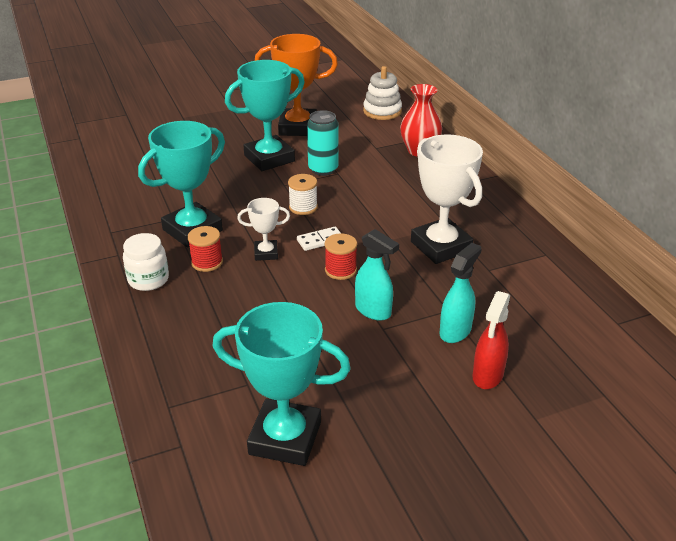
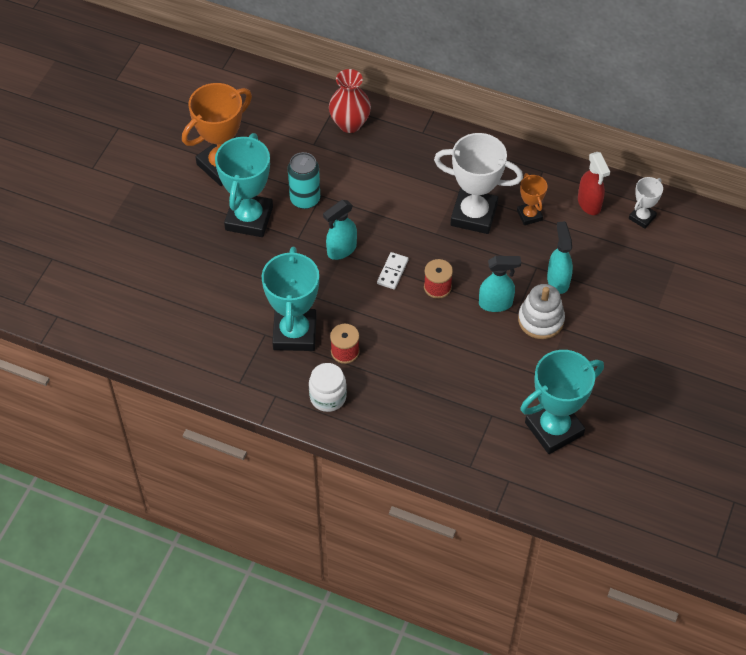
camera: 45 degrees left, 20 degrees up
(266, 253) = (372, 312): white trophy -> white trophy (642, 217)
(303, 207) = (341, 250): white spool -> turquoise spray bottle
(382, 111) = (265, 94): white stacking toy -> white stacking toy (541, 320)
(487, 376) = (607, 299): red spray bottle -> red spray bottle (589, 204)
(492, 274) = (529, 215): none -> orange trophy

